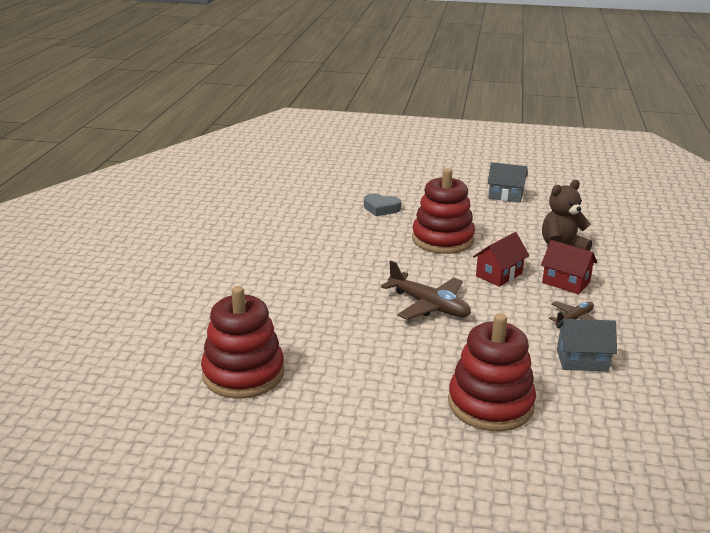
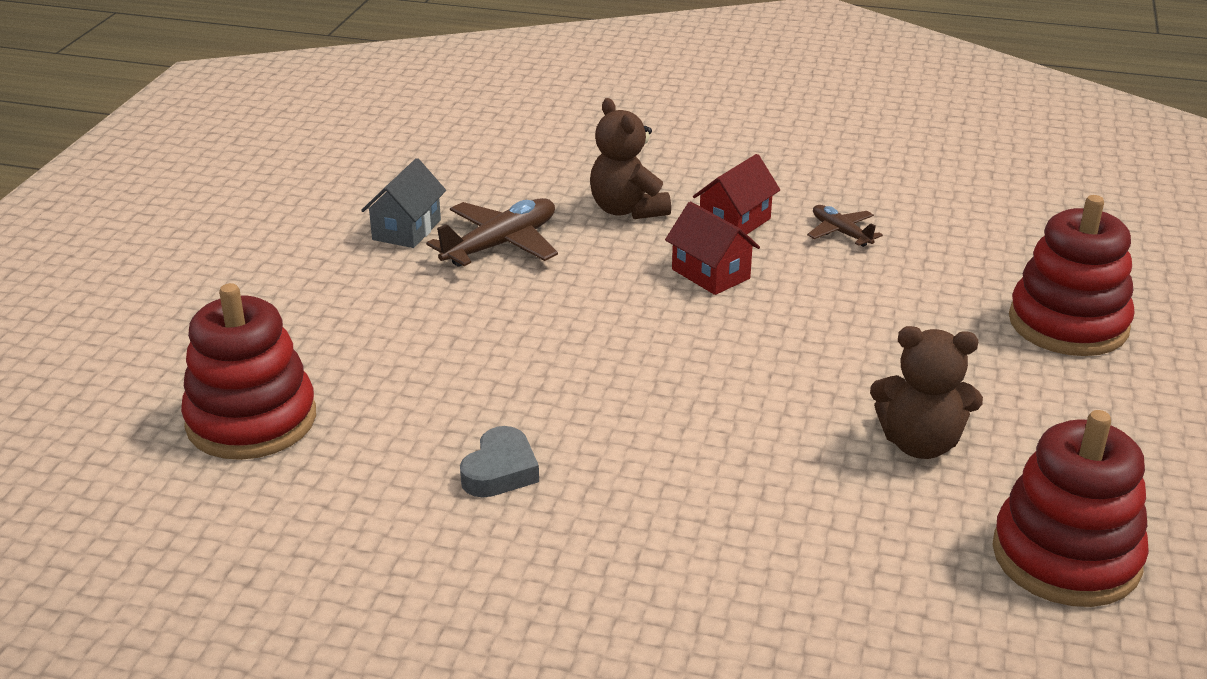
camera: 85 degrees left, 5 degrees up
(341, 334) = (920, 444): none -> brown teddy bear
(381, 208) = (424, 370): grey heart -> grey heart (500, 471)
(429, 305) = (815, 348): brown plane -> brown plane (501, 244)
(442, 239) = (577, 313): red stacking toy -> red stacking toy (251, 420)
(582, 360) = (945, 243): grey house -> none

